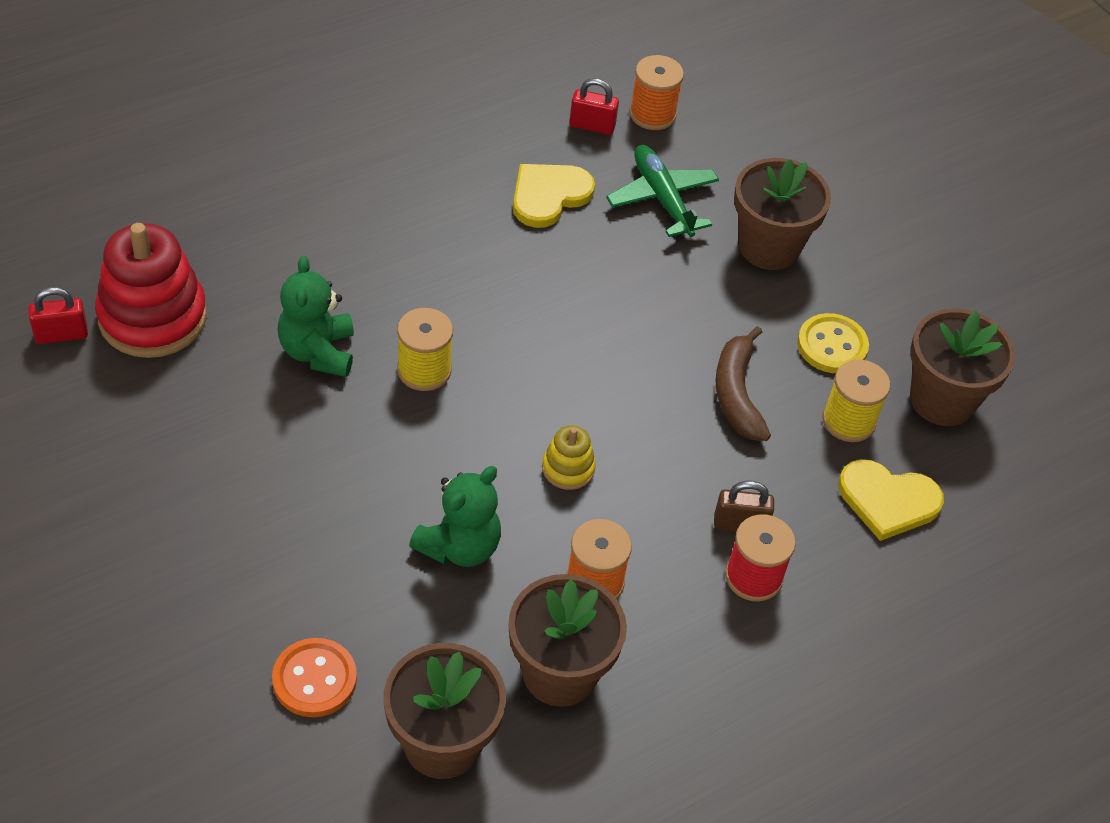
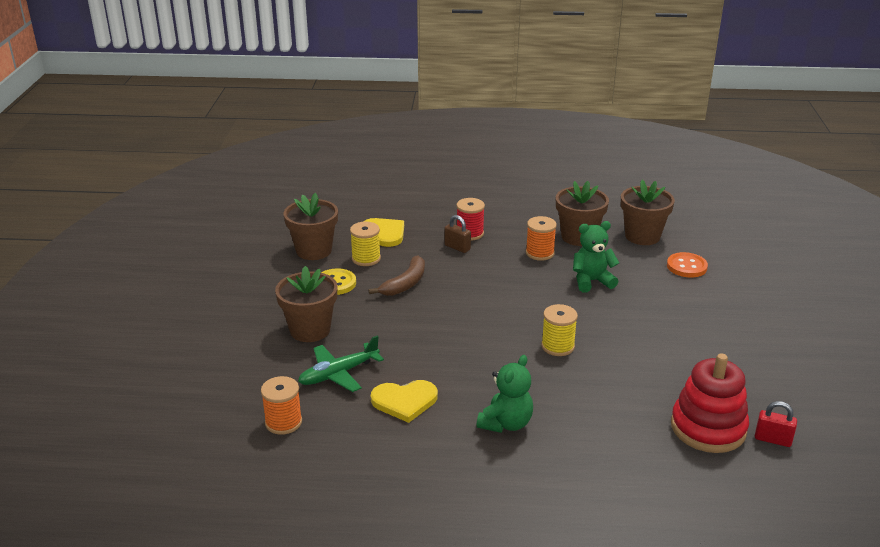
camera: 140 degrees left, 20 degrees down
(318, 352) = (613, 375): green teddy bear -> green teddy bear (506, 423)
(568, 468) = (516, 287): yellow stacking toy -> none
(592, 126) = (331, 431): red padlock -> none
(662, 198) = (338, 374): green plane -> green plane turned 45 degrees clockwise

